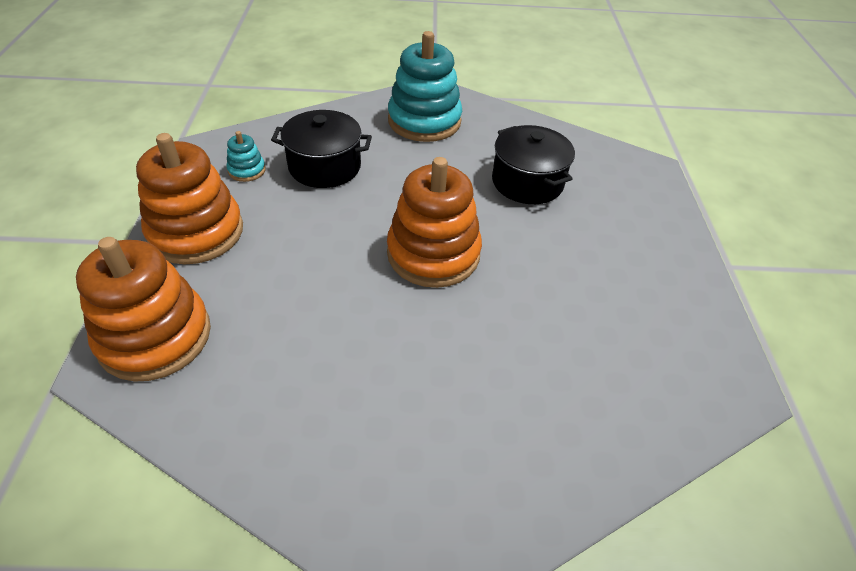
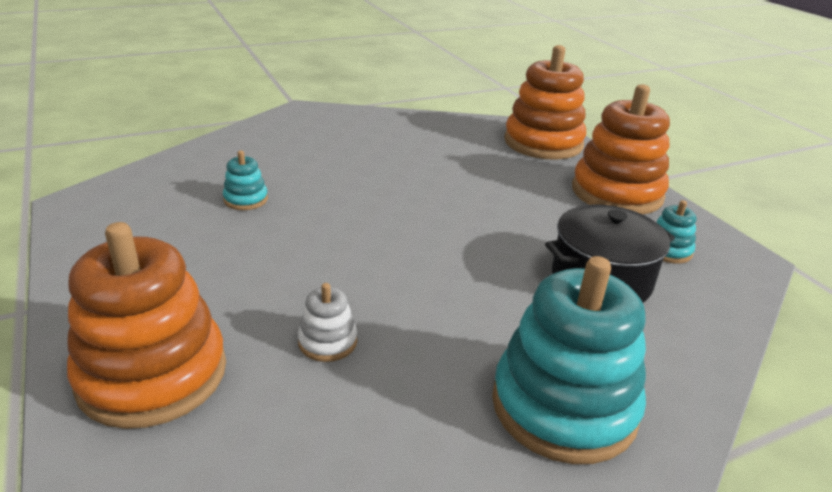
camera: 155 degrees right, 15 degrees down
(433, 254) = (397, 228): orange stacking toy -> orange stacking toy (153, 374)
(527, 182) = (327, 342): black pot -> white stacking toy
(560, 338) = (246, 199): none -> turquoise stacking toy

